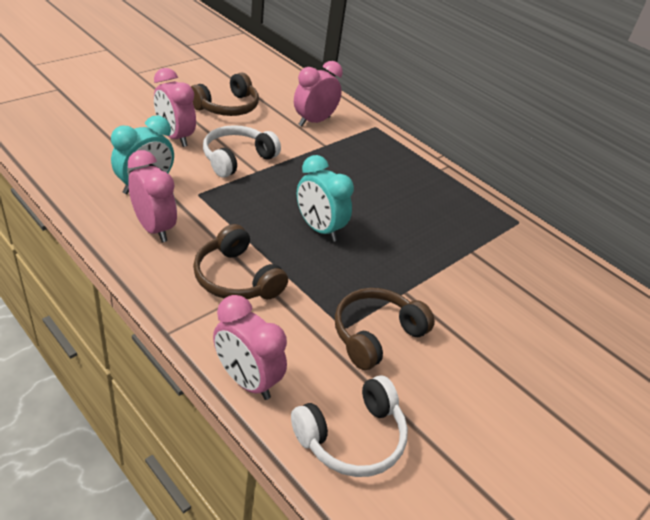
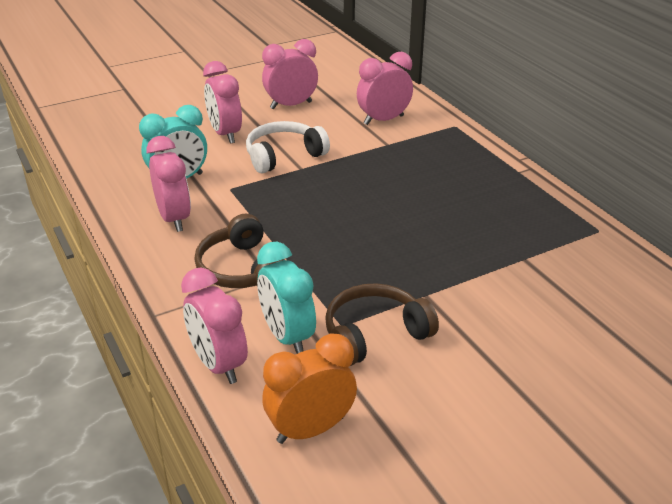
camera: 20 degrees right, 5 degrees down
(227, 107) = (291, 105): brown headphones -> pink clock
(319, 229) = (349, 227): turquoise clock -> turquoise clock (287, 336)
(352, 437) = (310, 429): white headphones -> orange clock

